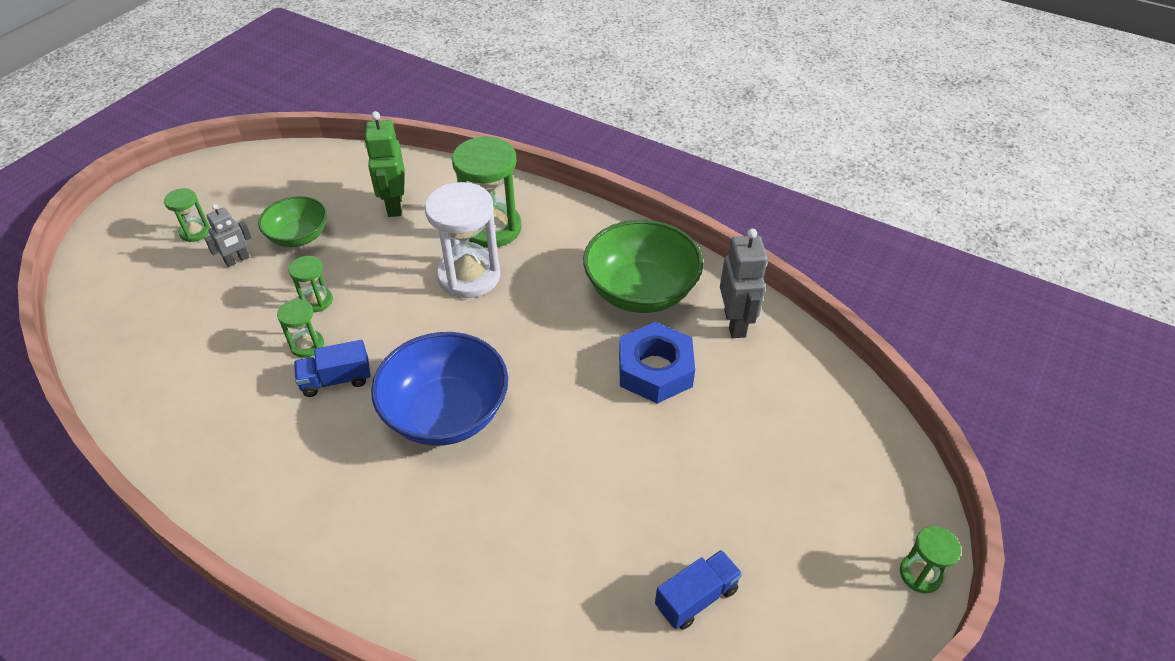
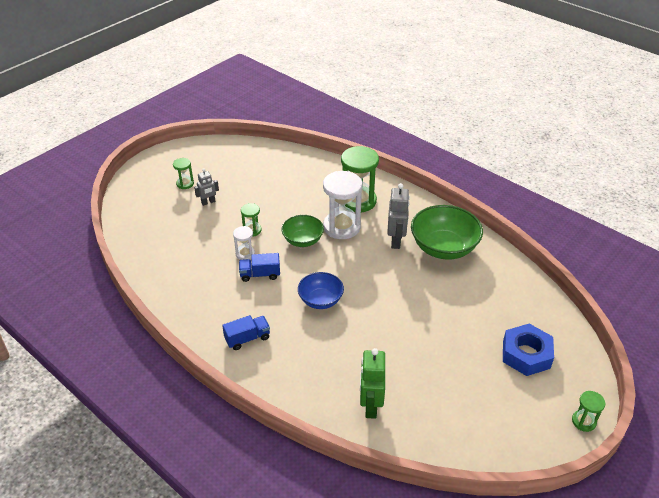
camera: 10 degrees right, 5 degrees down
(299, 237) = (244, 193): green bowl -> green bowl (303, 240)
(307, 345) = (245, 254): green hourglass -> white hourglass
(394, 205) = (301, 181): green robot -> green robot (370, 406)
(446, 413) = (320, 300): blue bowl -> blue bowl, size x0.60
(655, 370) = (445, 292): blue nut -> blue nut (526, 354)
(696, 598) = (450, 414): blue truck -> blue truck (247, 338)
(735, 323) = (498, 273): grey robot -> grey robot (396, 241)

